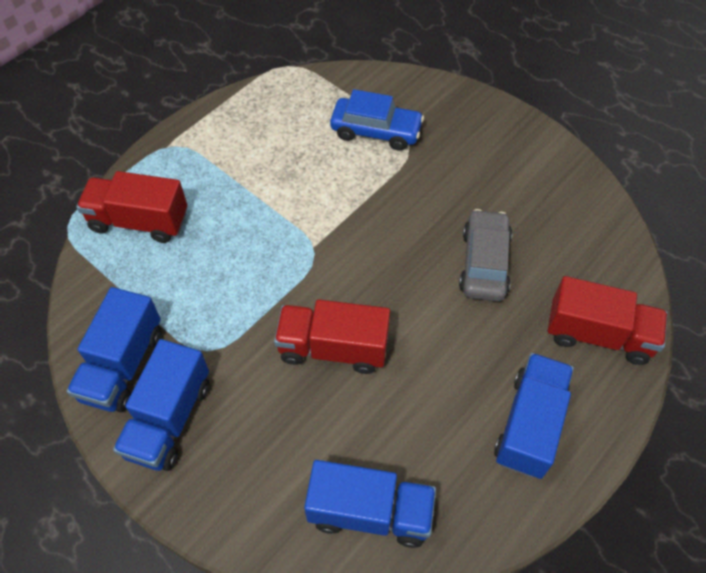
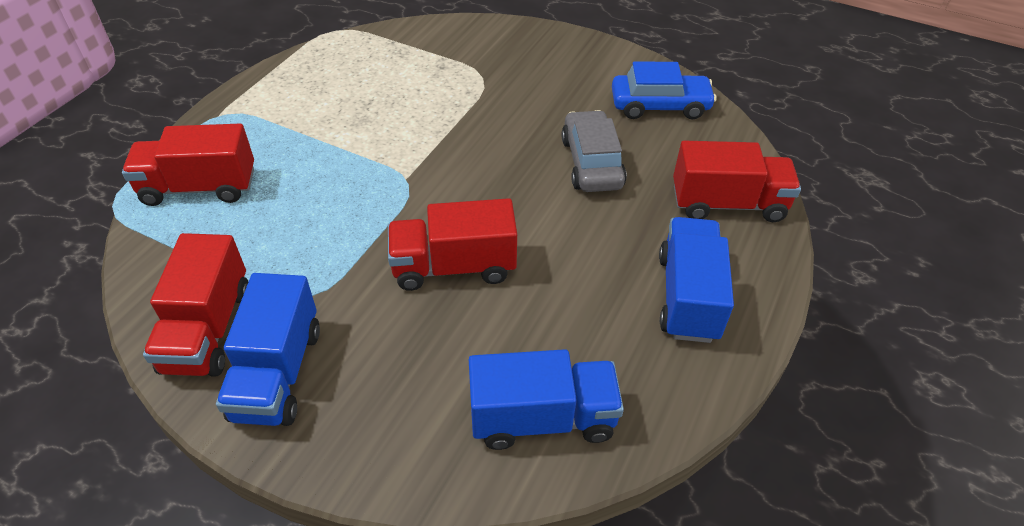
camera: 15 degrees left, 10 degrees down
(123, 365) = (208, 329): blue truck -> red truck
(376, 131) = (444, 70): blue car -> blue car (660, 106)

